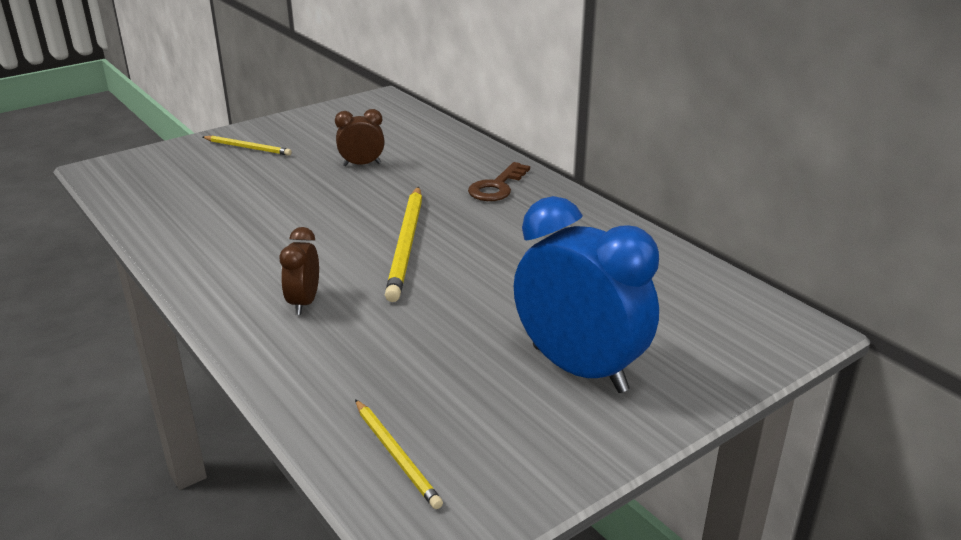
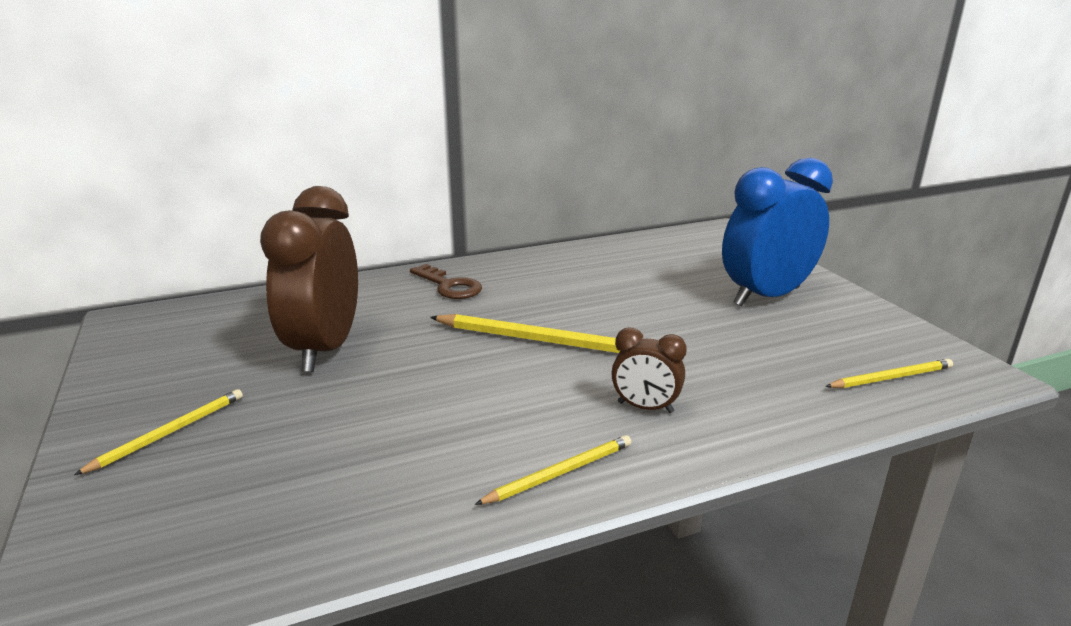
camera: 75 degrees left, 5 degrees down
(211, 275) = (560, 473): none -> yellow pencil
(362, 164) = (325, 349): brown clock -> brown clock, size x2.09

